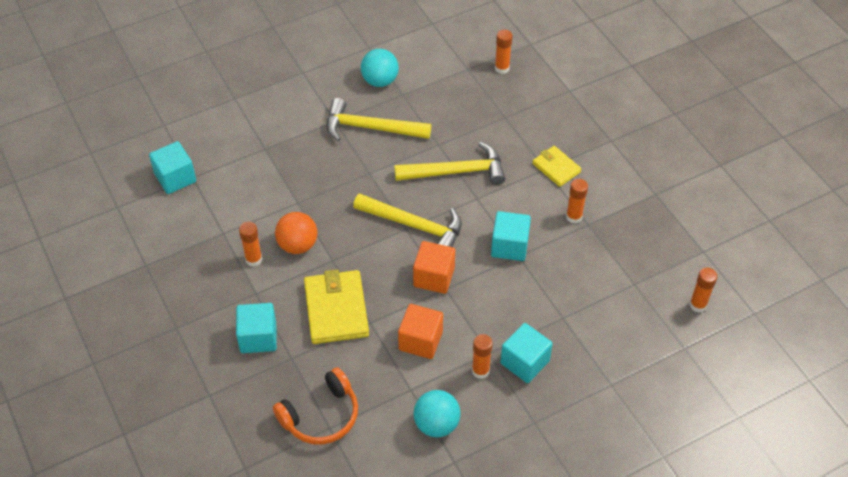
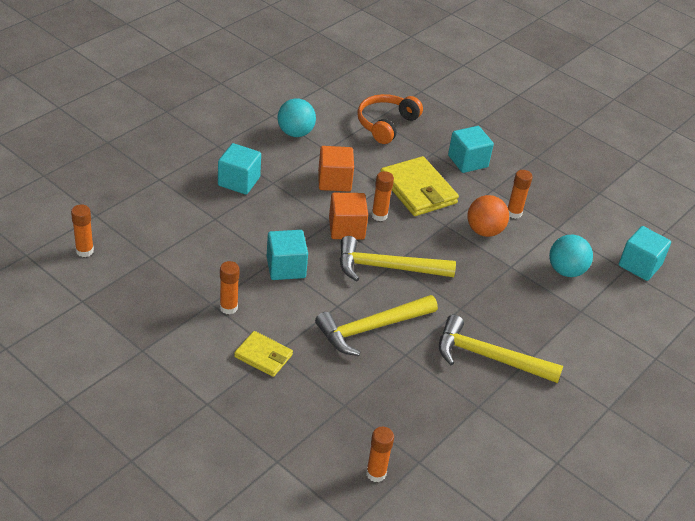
camera: 155 degrees right, 10 degrees down
(371, 128) = (489, 357): yellow hammer -> yellow hammer turned 150 degrees counterclockwise
(380, 81) = (514, 418): turquoise ball -> turquoise ball (566, 271)
(480, 371) = (274, 170): orange glue stick -> orange glue stick (379, 215)

